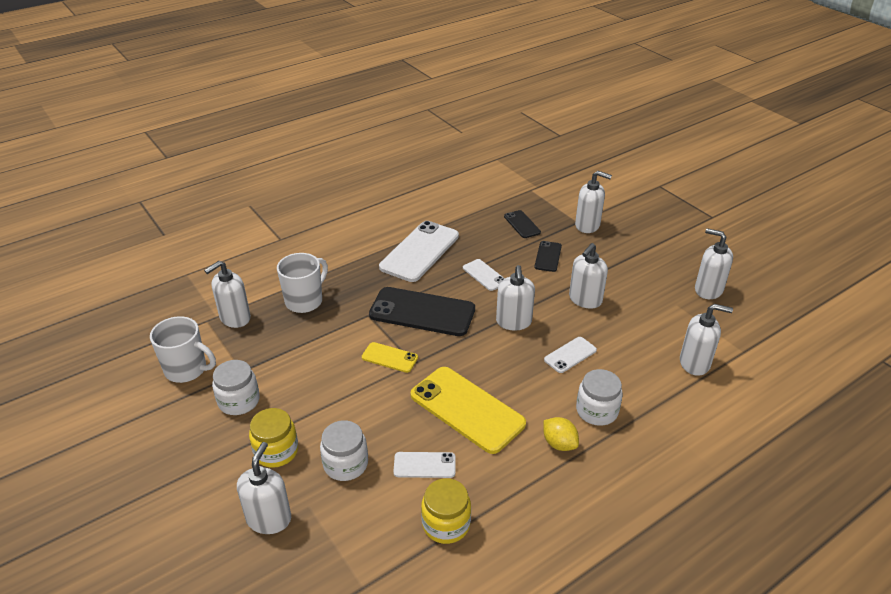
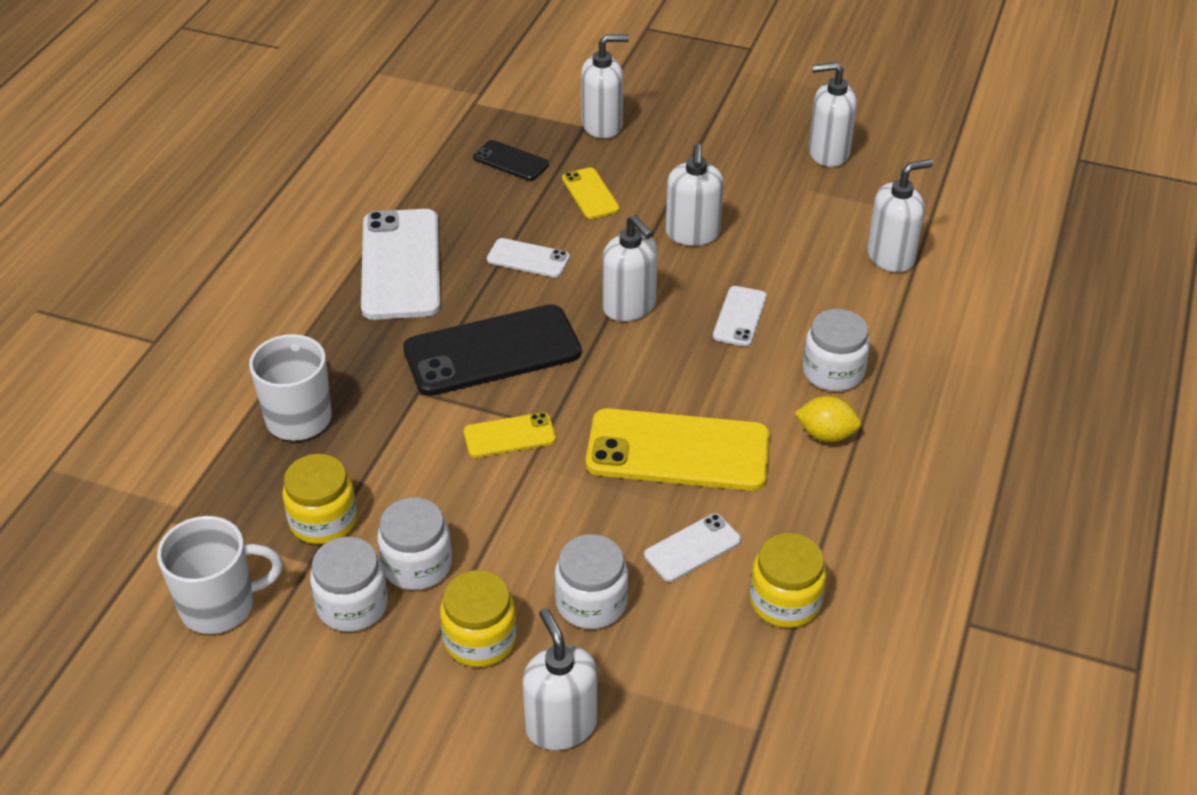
camera: 35 degrees left, 5 degrees up
(235, 318) = (213, 495): white soap dispenser -> none
(267, 354) = (323, 520): none -> yellow jar
(285, 398) = (417, 565): none -> white jar
(548, 256) = (590, 194): black phone -> yellow phone

